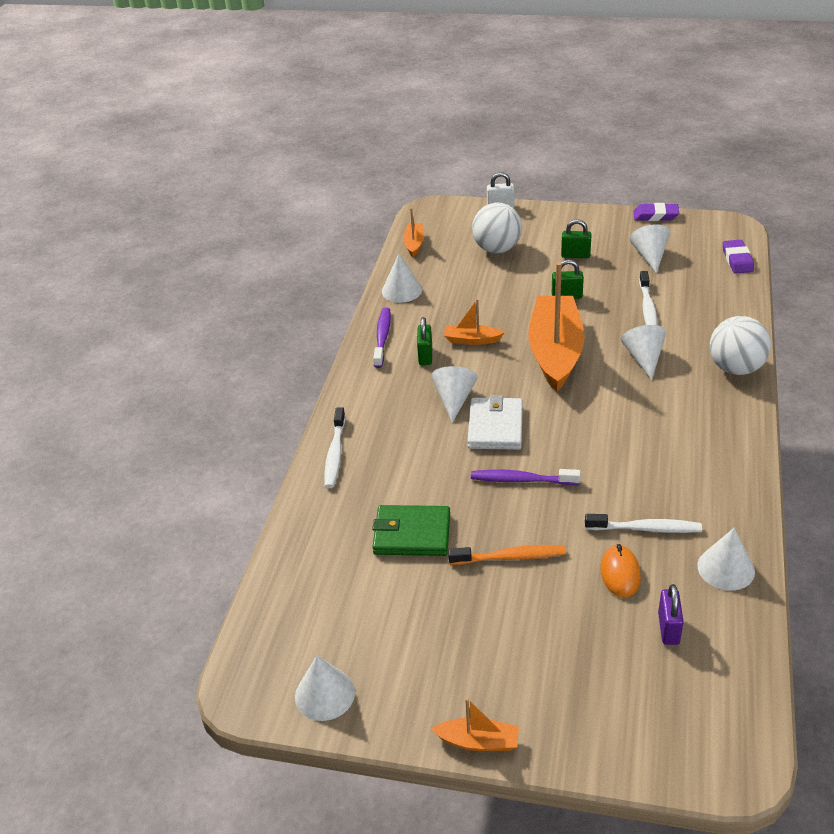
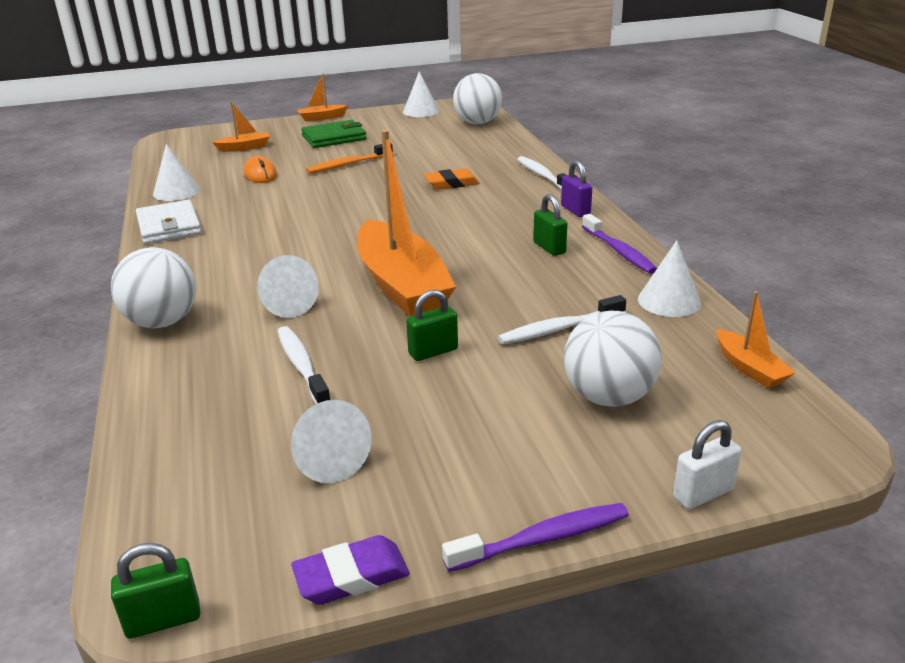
camera: 150 degrees right, 10 degrees down
(286, 612) = (477, 123): none -> white ball
(412, 534) = (431, 158): green wallet -> green wallet (334, 138)
(428, 472) = (451, 183): none -> orange eraser
(454, 399) = (478, 225): white cone -> none
(471, 340) = (513, 273): orange boat -> orange boat (245, 147)
(495, 427) = (418, 217): white wallet -> white wallet (169, 226)
(521, 480) = (367, 196): purple toothbrush -> purple toothbrush (543, 539)
(575, 255) = (466, 423): green padlock -> green padlock (163, 620)
(646, 528) = (246, 195): white toothbrush -> white toothbrush (559, 329)
(668, 628) = (218, 163): purple padlock -> purple padlock (575, 210)
(737, 260) = (151, 500): purple eraser -> none

